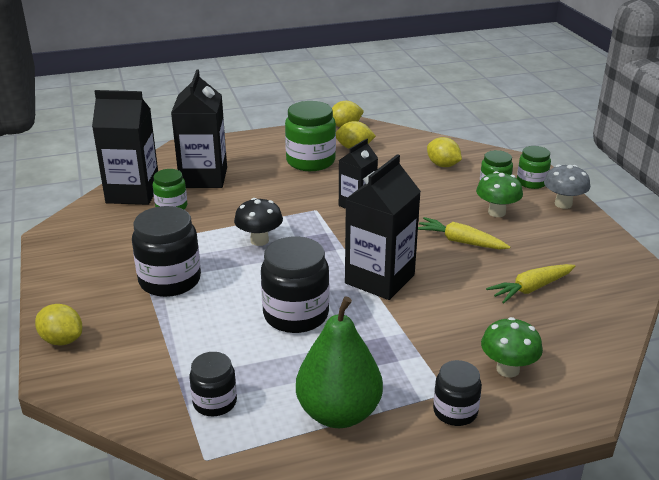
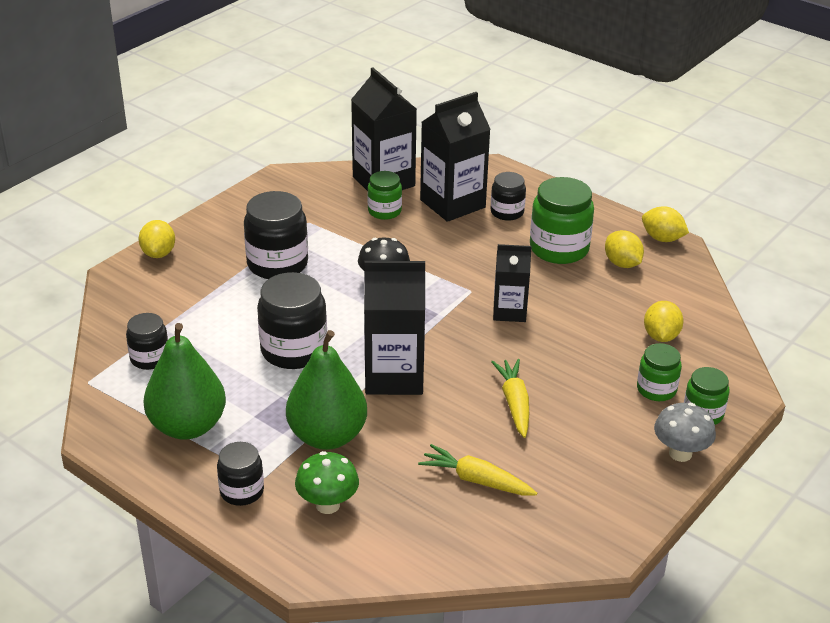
camera: 55 degrees right, 5 degrees up
(244, 162) = (507, 212): none -> black jar
(423, 338) = (327, 436): none -> green pear
(496, 212) = (602, 409): green mushroom -> none

